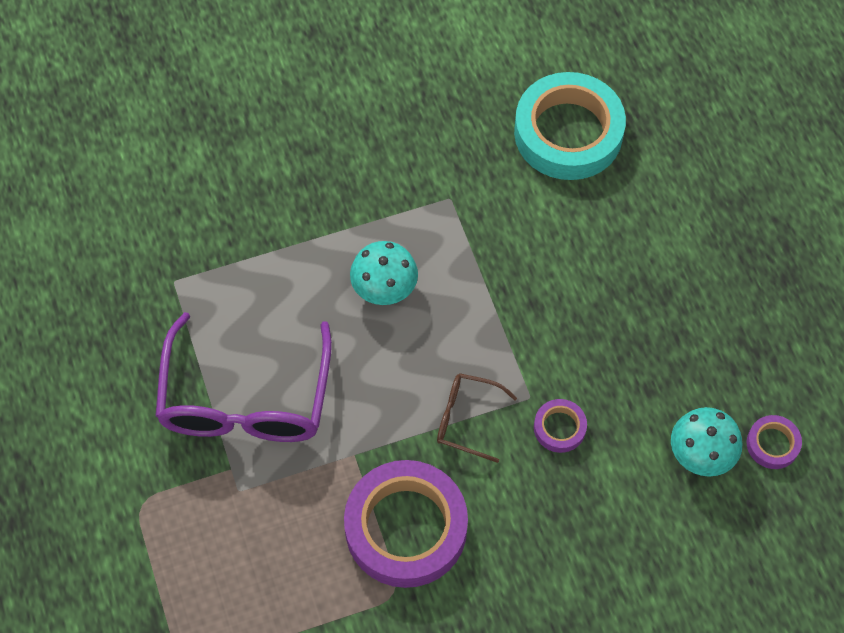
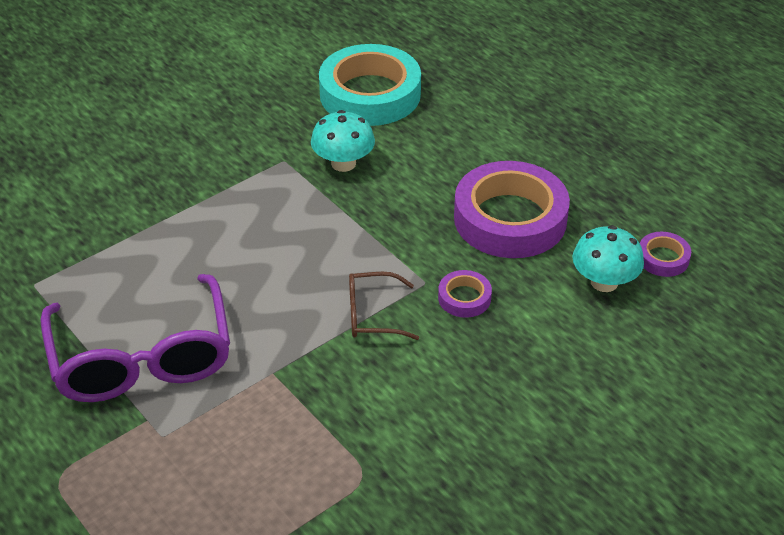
camera: 20 degrees left, 20 degrees down
(384, 288) = (249, 238): turquoise mushroom -> turquoise mushroom (343, 163)
(406, 528) = (351, 418): purple tape -> purple tape (510, 219)

